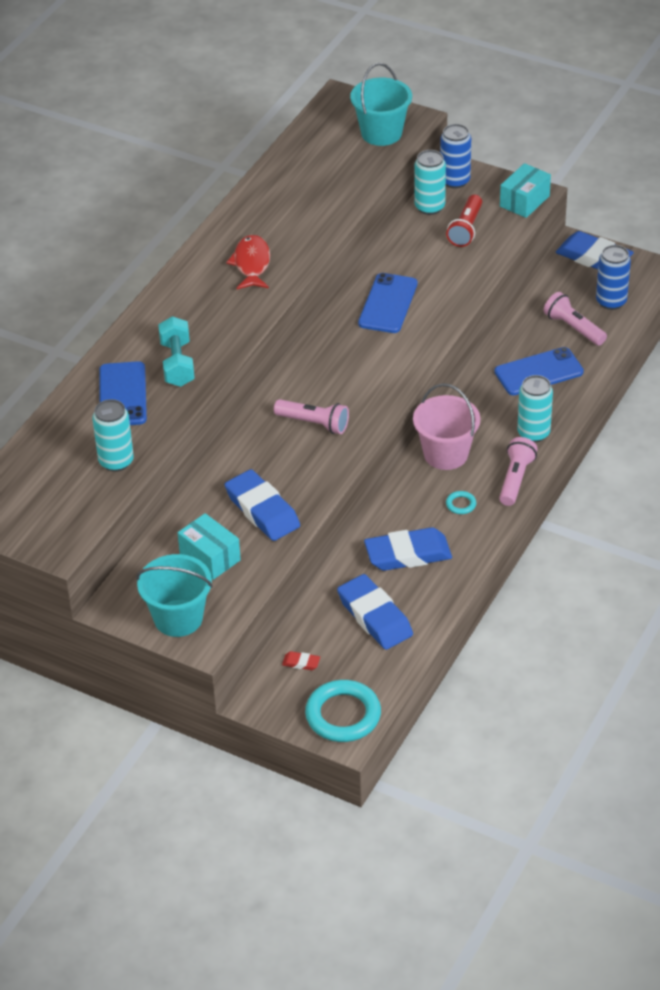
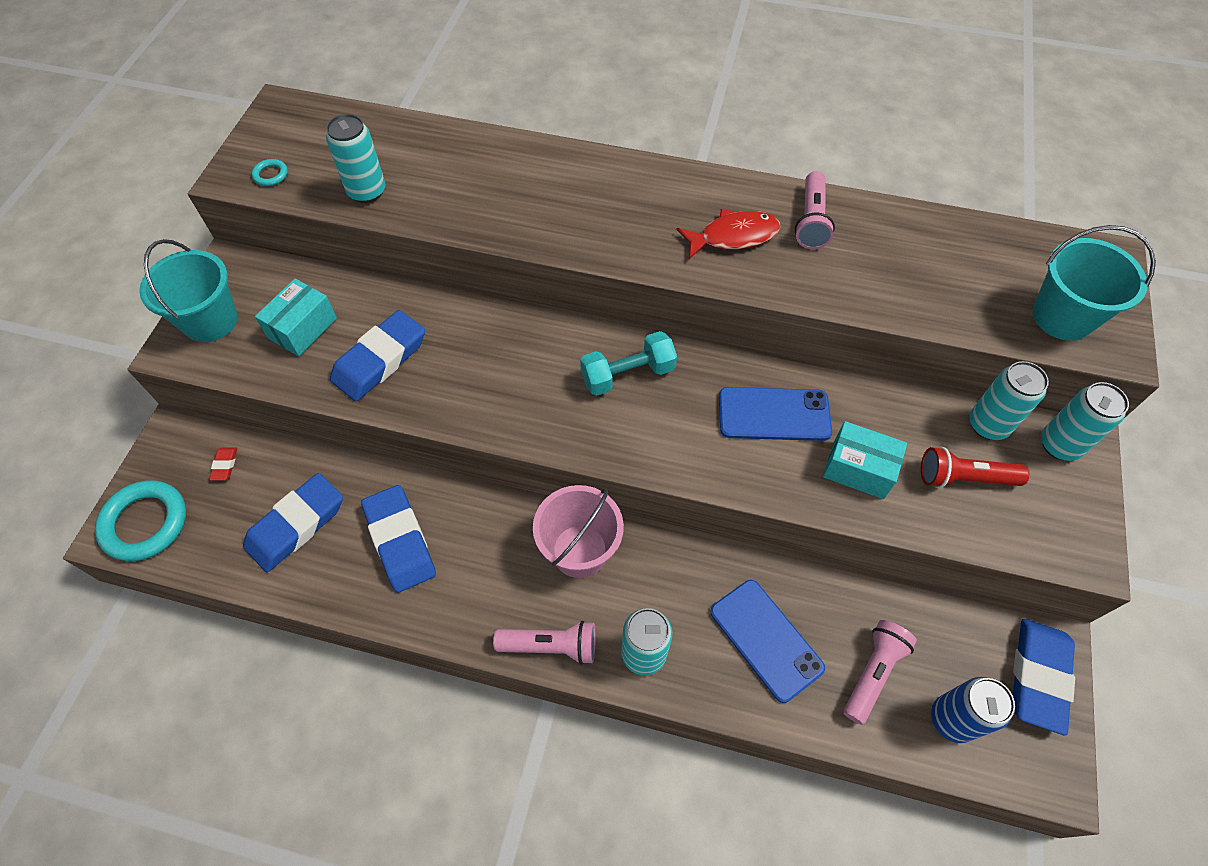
camera: 75 degrees right, 15 degrees up
(123, 395) = (474, 174): blue phone -> none
(177, 363) = (536, 207): turquoise dumbbell -> turquoise dumbbell (627, 374)
(314, 424) = (532, 380): pink flashlight -> pink flashlight (811, 221)
(455, 181) = (1059, 445): blue can -> turquoise can
(461, 504) = (493, 585): turquoise ring -> turquoise ring (270, 175)
(524, 201) = (1064, 544): turquoise box -> turquoise box (858, 469)

